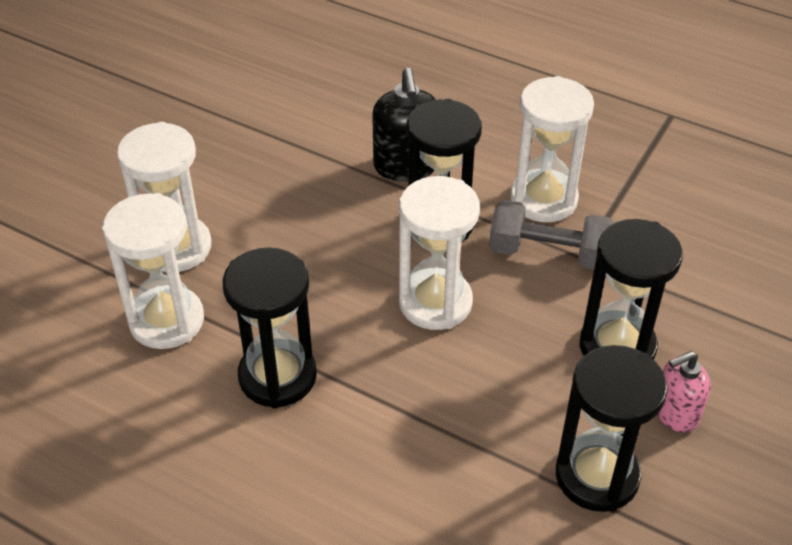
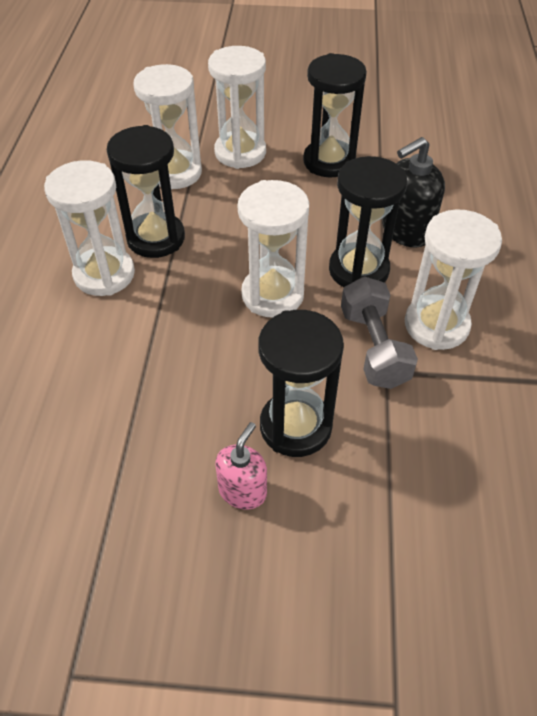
camera: 65 degrees right, 5 degrees up
(309, 446) = (104, 274): none -> white hourglass
(597, 476) = (148, 450): black hourglass -> black hourglass (329, 161)
(675, 413) = (242, 491): pink soap dispenser -> pink soap dispenser turned 75 degrees clockwise

